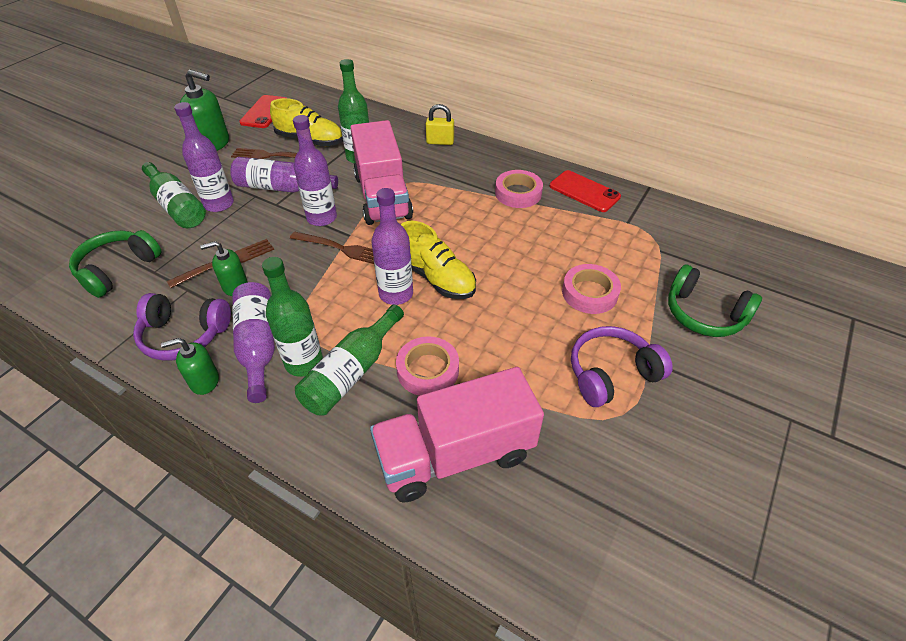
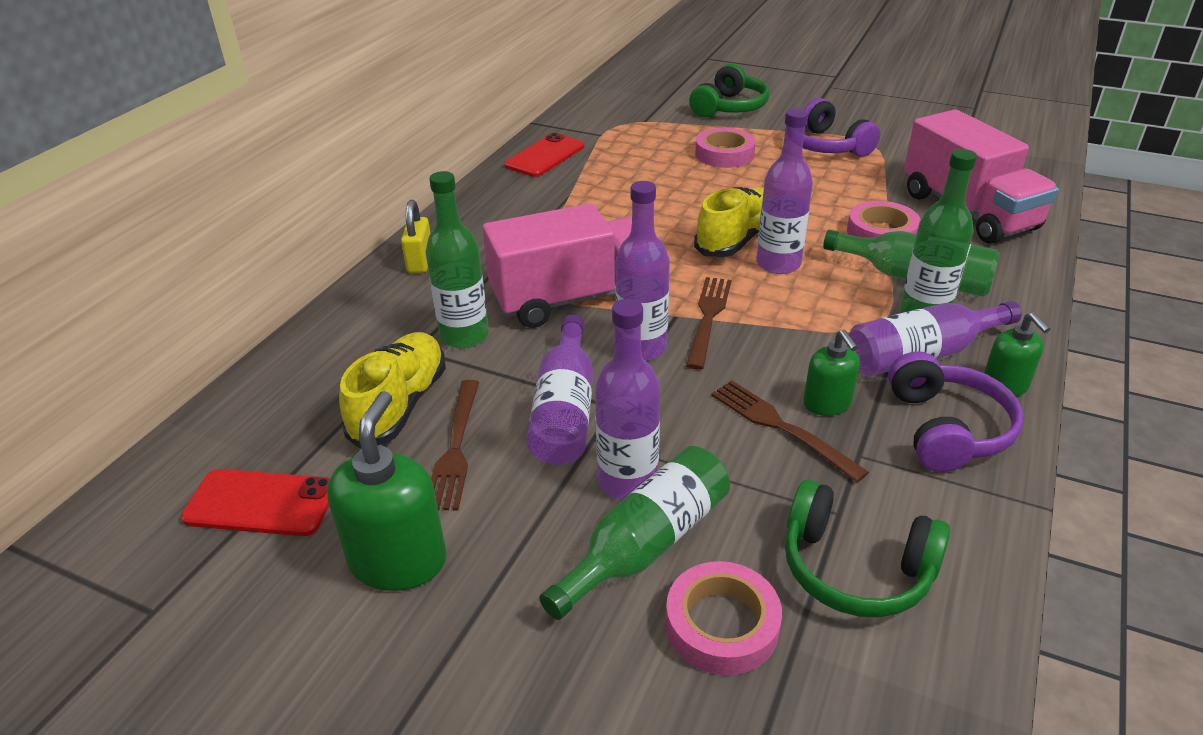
camera: 95 degrees left, 10 degrees down
(518, 193) = (554, 195): pink tape -> pink tape (722, 624)

